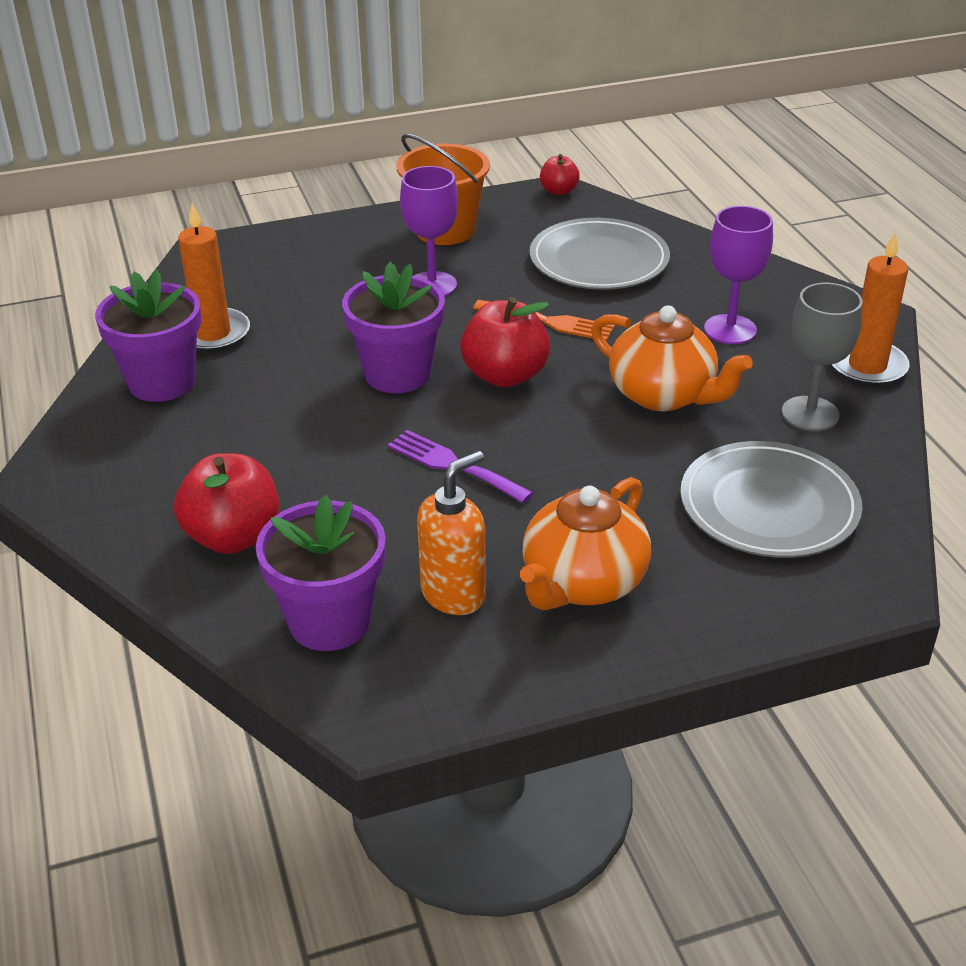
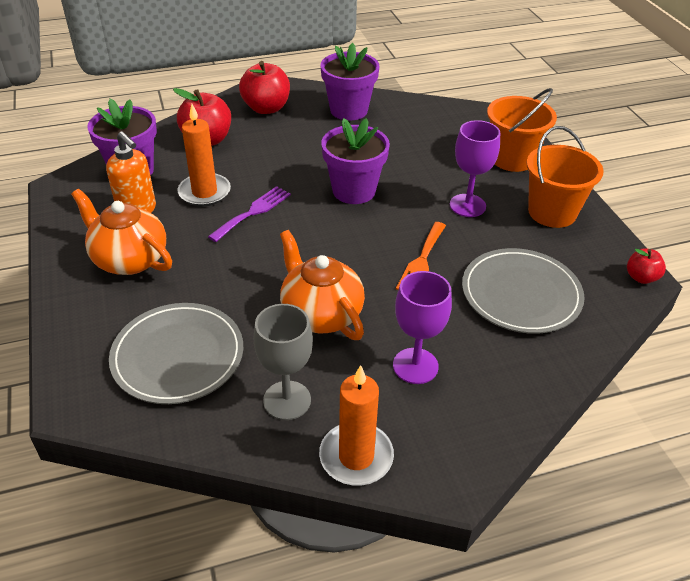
camera: 90 degrees right, 5 degrees up
(212, 334) = (399, 123): orange candle -> orange candle (204, 192)
(324, 247) = (512, 159): none -> orange bucket
(505, 375) = (350, 236): red apple -> red apple (266, 108)
(663, 395) = (321, 314): orange teapot -> orange teapot turned 105 degrees clockwise

